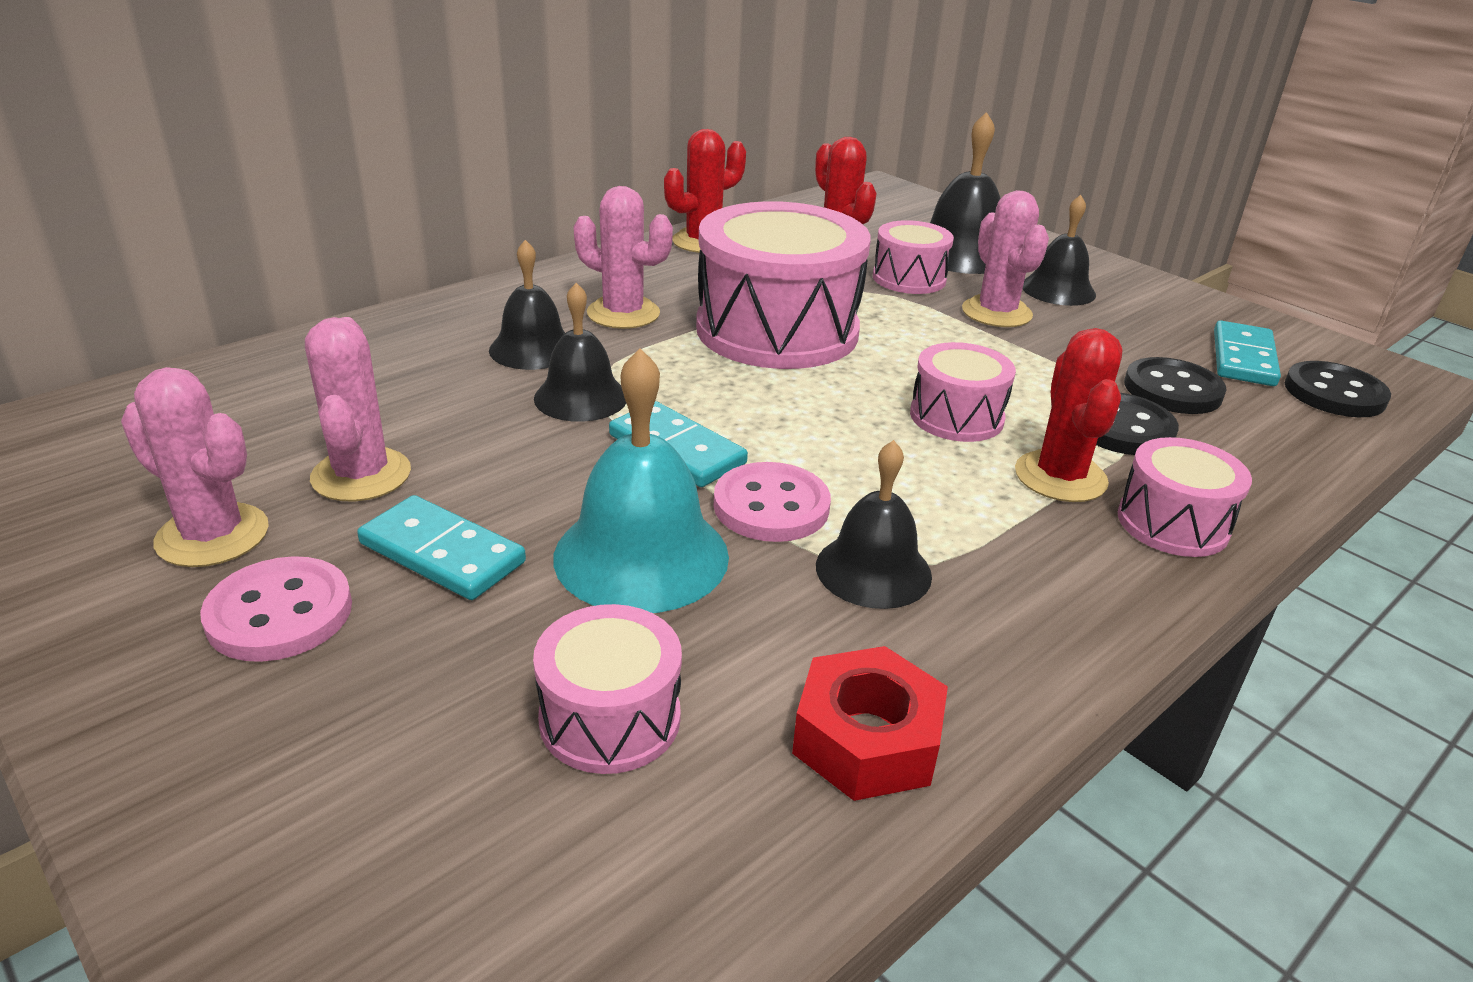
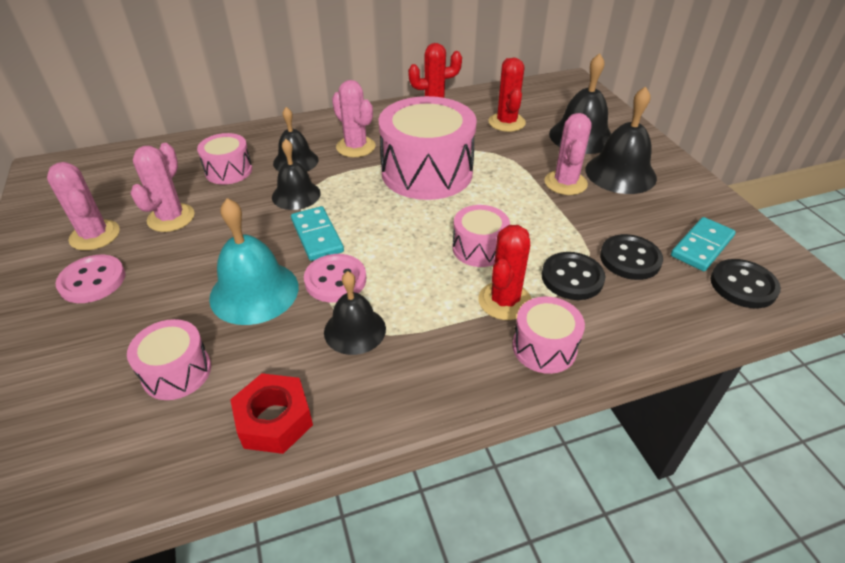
camera: 25 degrees right, 10 degrees up
(442, 553) = (173, 268): turquoise domino -> none
(909, 278) = (532, 150): pink drum -> pink drum (228, 171)
(1058, 290) = (620, 173): black bell -> black bell, size x1.51

